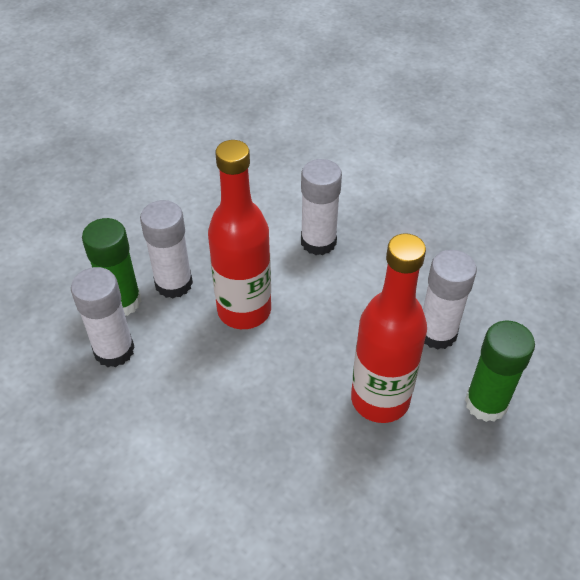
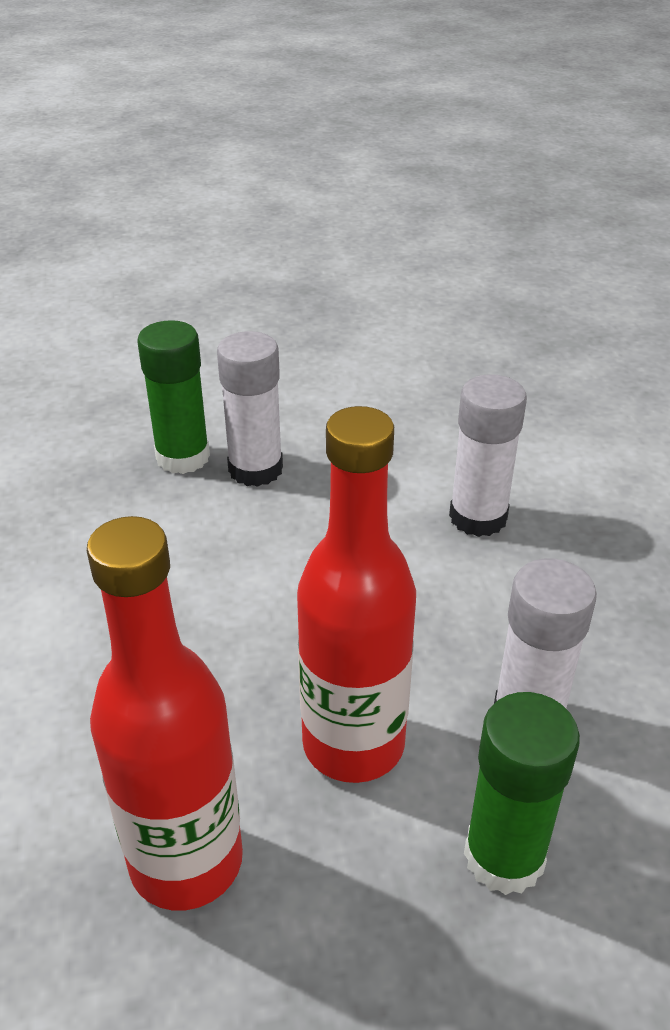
camera: 40 degrees right, 10 degrees down
(114, 350) = (119, 498): white glue stick -> none
(244, 310) = (301, 539): red bottle -> red bottle (186, 861)

